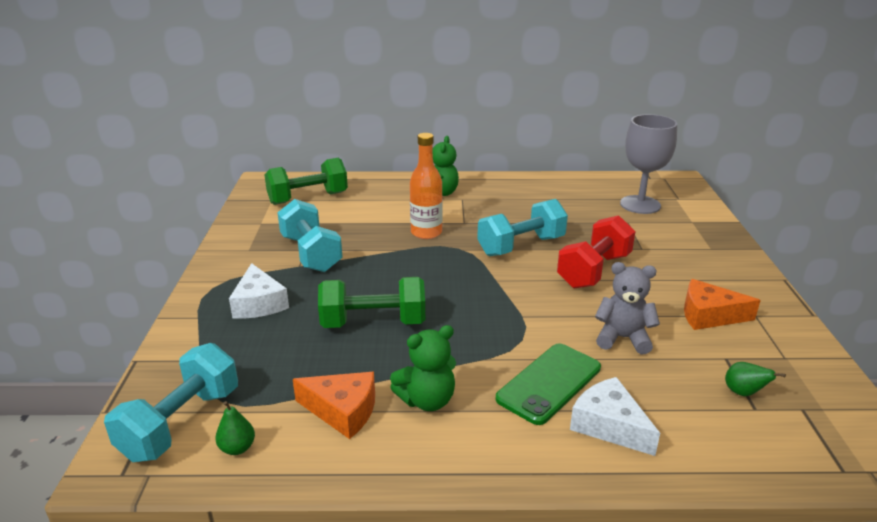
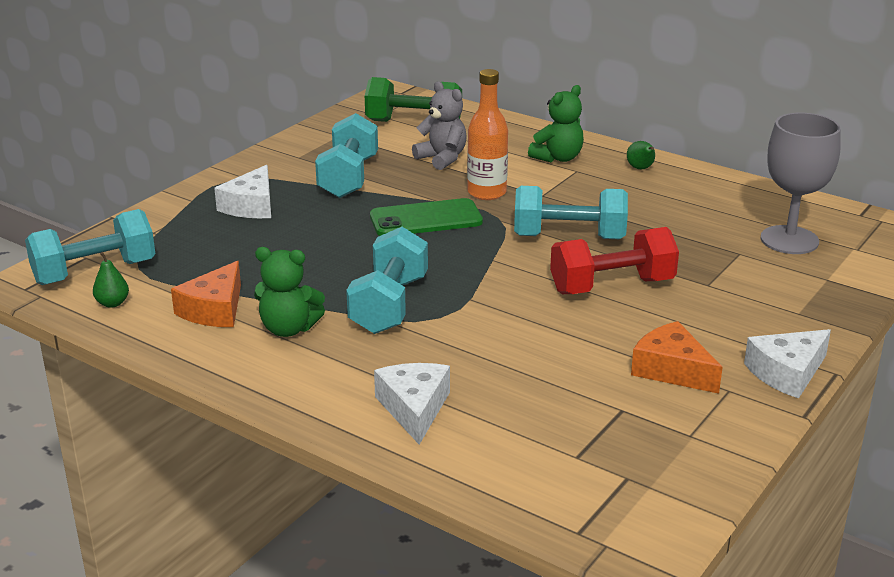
camera: 35 degrees right, 0 degrees up
(342, 411) = (214, 309): orange cheese -> orange cheese turned 60 degrees clockwise
(373, 323) = (325, 255): green dumbbell -> none
(475, 345) = (389, 305): none -> turquoise dumbbell
(549, 383) = (410, 358): green phone -> green phone (426, 219)
(623, 338) = (540, 353): grey teddy bear -> grey teddy bear (442, 158)
(743, 393) = (587, 441): green pear -> green pear (640, 168)
(764, 290) = (787, 373): none -> white cheese

